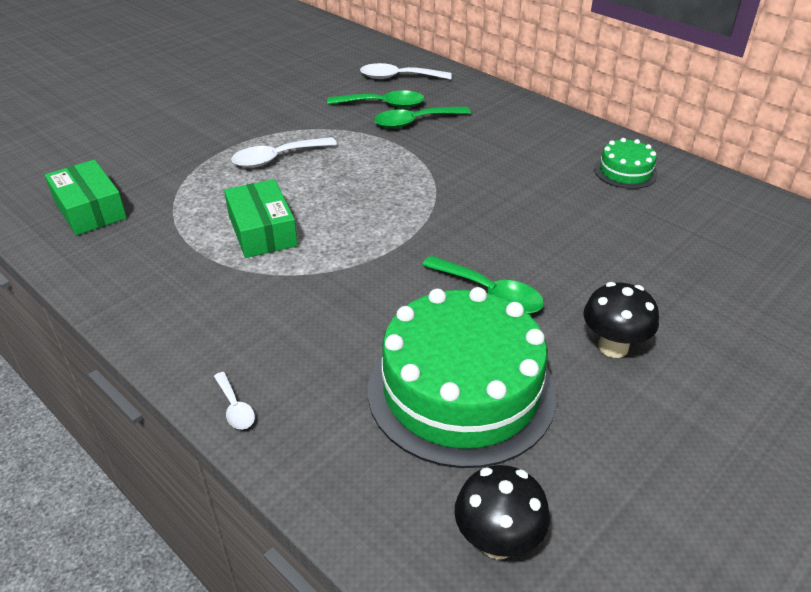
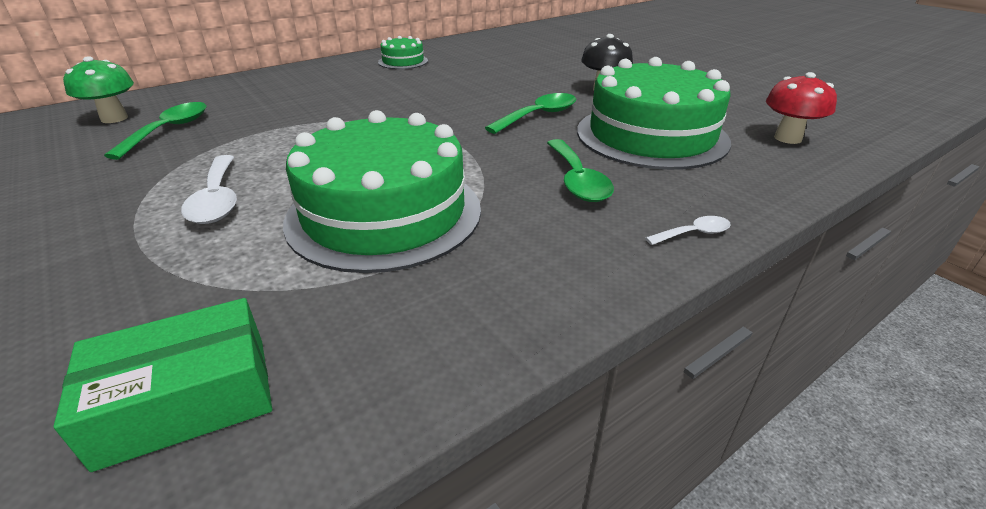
camera: 80 degrees left, 5 degrees down
(262, 231) = (384, 213): green box -> green cake
(398, 77) = (114, 118): white spoon -> green mushroom
(414, 122) = (232, 119): green spoon -> green spoon (577, 180)
(497, 541) = (787, 138): black mushroom -> red mushroom

